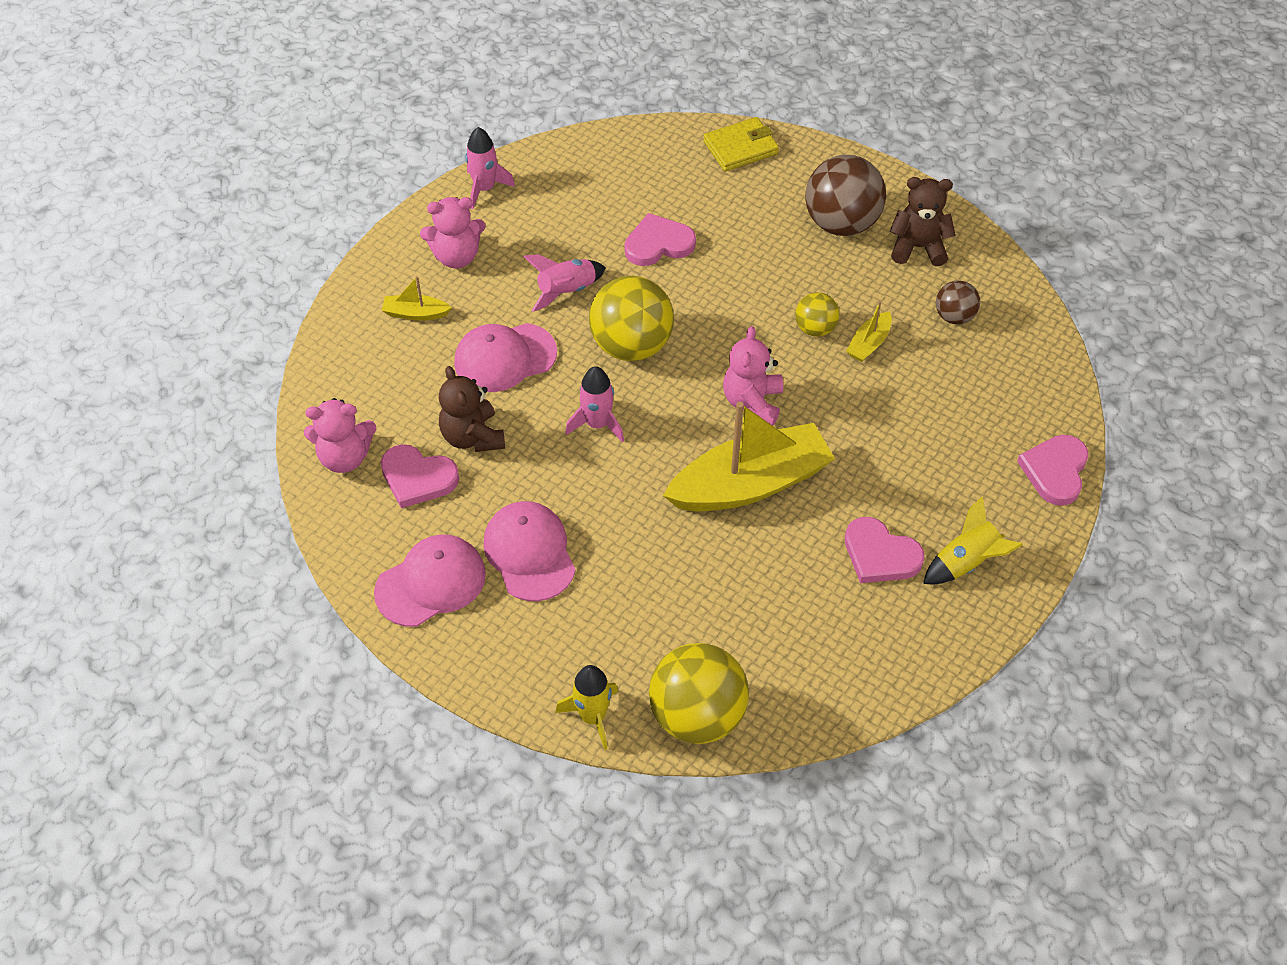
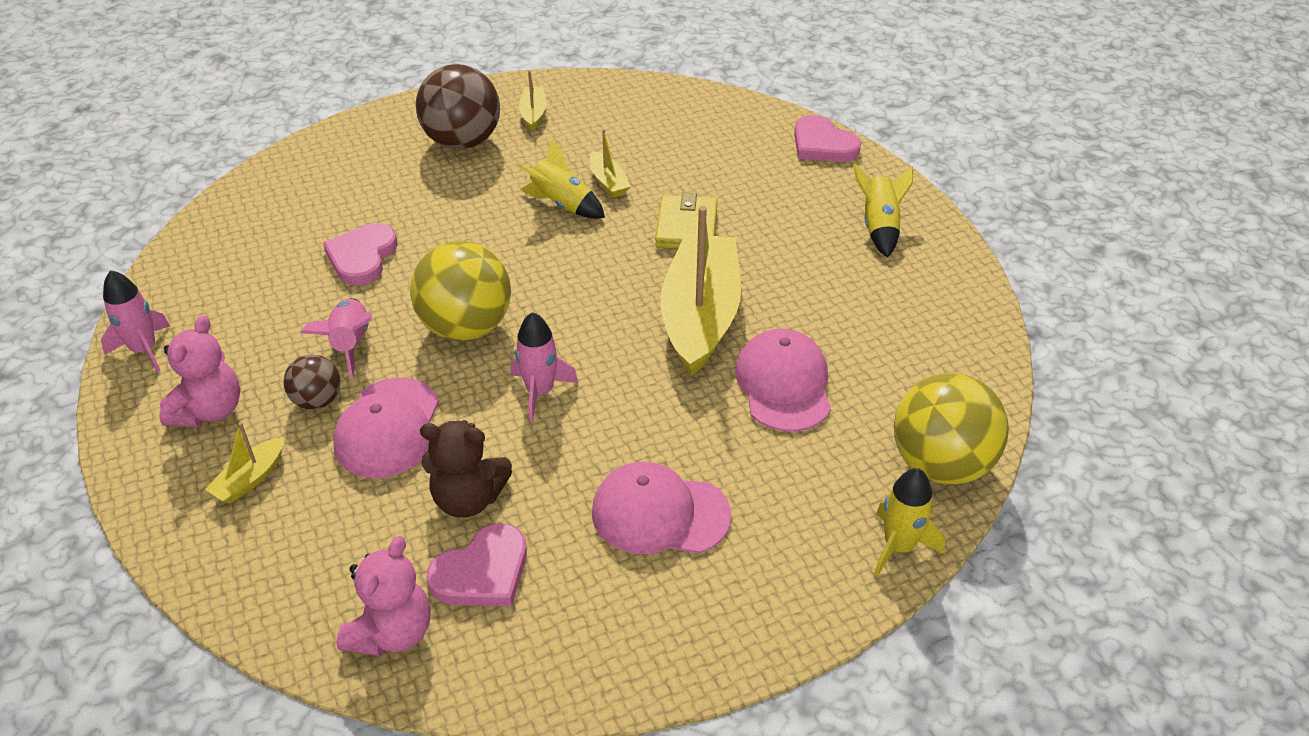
camera: 60 degrees left, 10 degrees down
(431, 583) = (637, 620): pink cap -> pink cap (784, 384)
(740, 148) = (309, 160): yellow wallet -> yellow wallet (686, 227)
(752, 402) = (609, 276): pink teddy bear -> none
(815, 328) = (562, 204): yellow ball -> yellow rocket
(880, 555) = (837, 270): pink heart -> none
(918, 247) = (533, 114): brown teddy bear -> yellow boat
(954, 316) = (624, 127): brown ball -> brown ball (317, 400)

